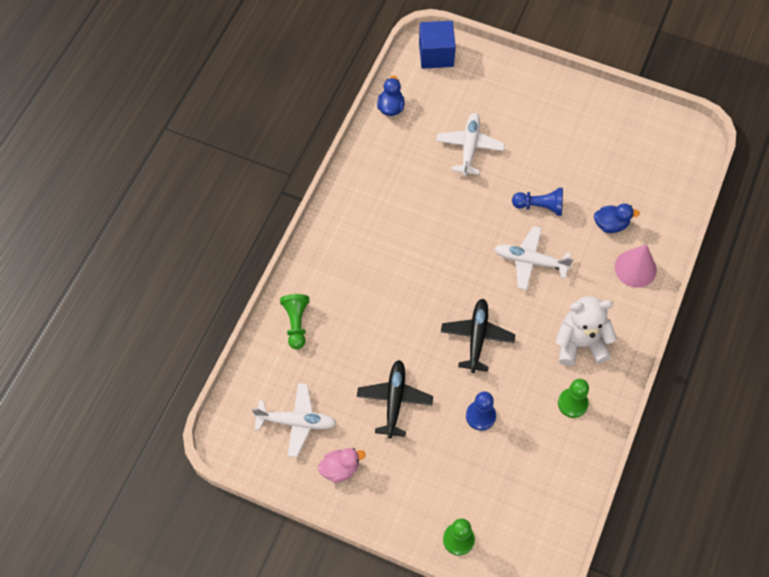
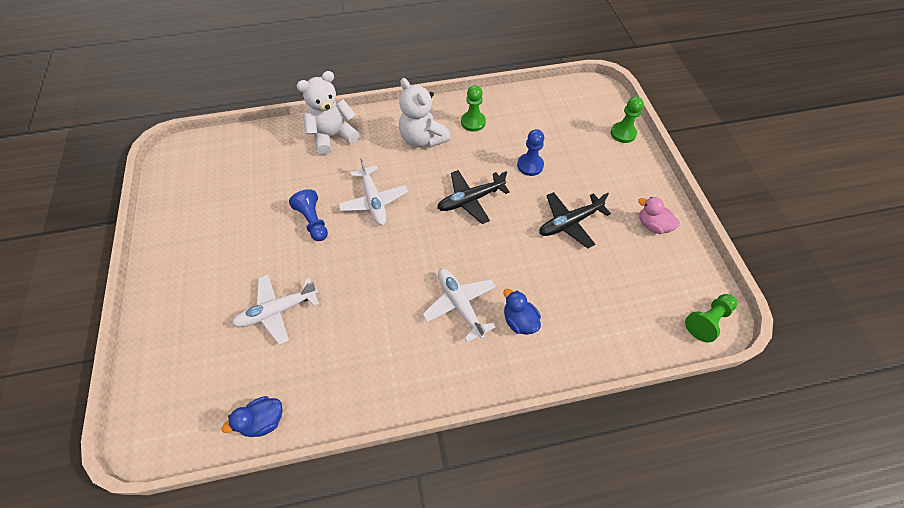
camera: 125 degrees left, 5 degrees down
(296, 323) = (575, 340): green pawn -> green pawn (707, 320)
(296, 422) = (652, 278): white plane -> white plane (460, 305)
(436, 54) = (158, 419): blue cube -> none
(610, 224) = (301, 167): blue duck -> blue duck (519, 321)
(635, 268) = (333, 136): pink cone -> white teddy bear

